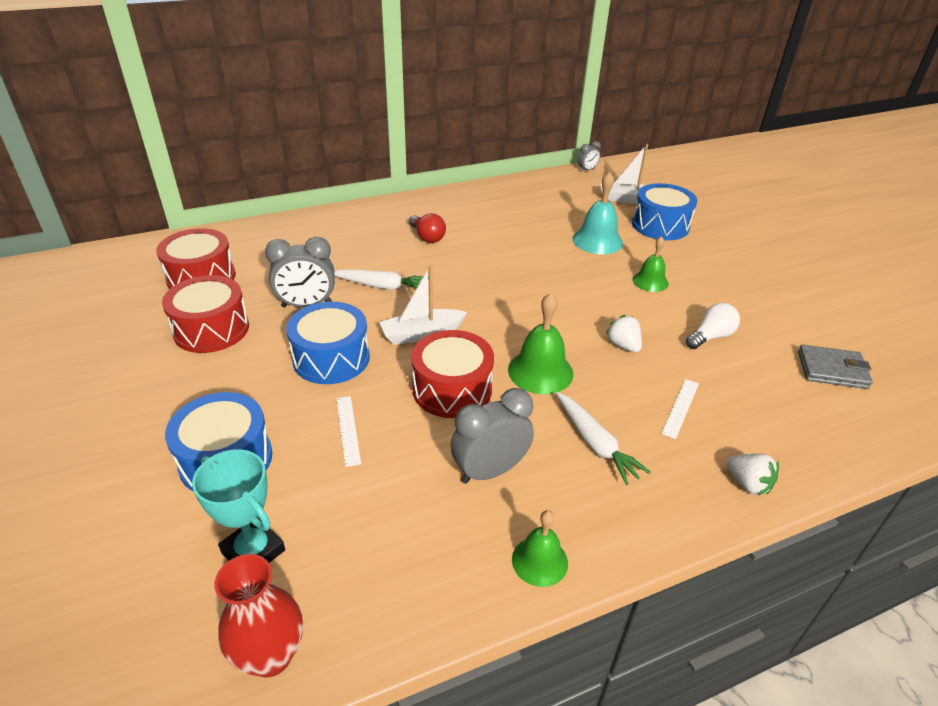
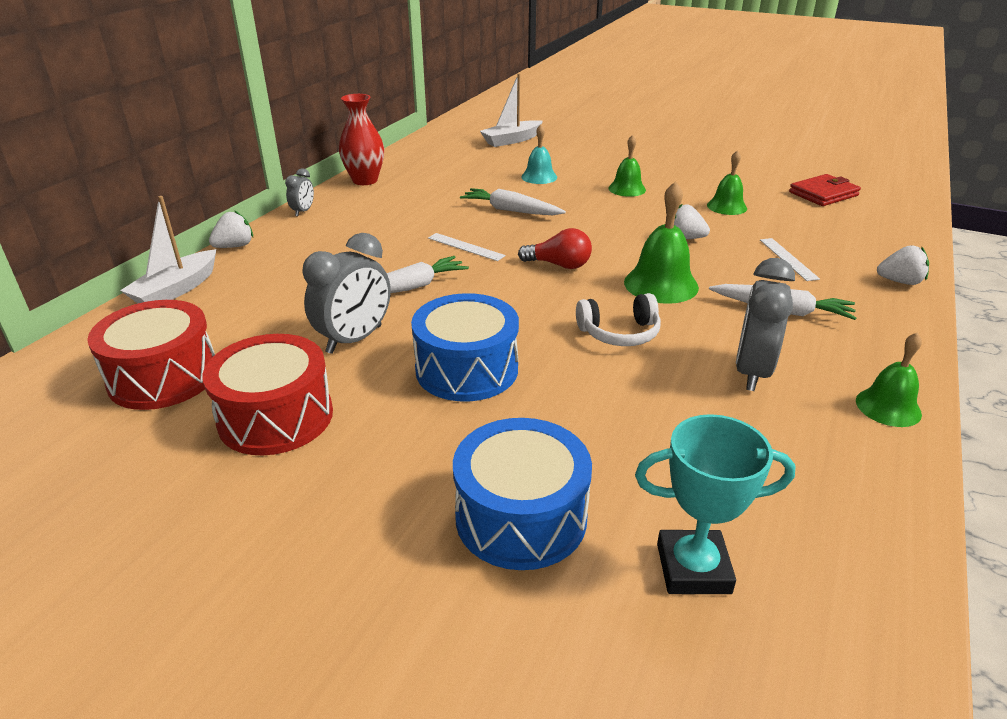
camera: 40 degrees left, 5 degrees down
(271, 655) = (860, 631): red vase -> red vase (365, 180)
(336, 211) = (235, 246): none -> white strawberry
(348, 430) = (590, 415): white ruler -> white ruler (465, 247)
(422, 334) = (517, 306): white boat -> white boat (176, 290)
(427, 237) = (381, 231): red light bulb -> red light bulb (559, 265)
(452, 389) = (619, 333): red drum -> white headphones
(531, 260) = (510, 210): none -> white carrot
(587, 170) = (440, 130): grey clock -> grey clock (303, 211)
(597, 240) = (539, 177): turquoise bell -> turquoise bell, size x0.65
(660, 225) = (567, 150): blue drum -> none
(710, 336) = (726, 206): white light bulb -> green bell
(832, 370) = (823, 194): grey wallet -> red wallet

